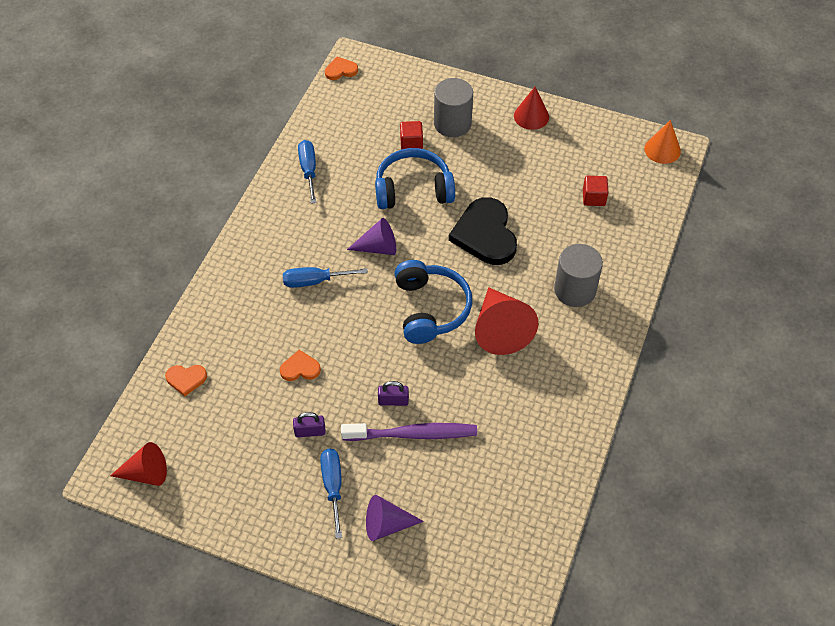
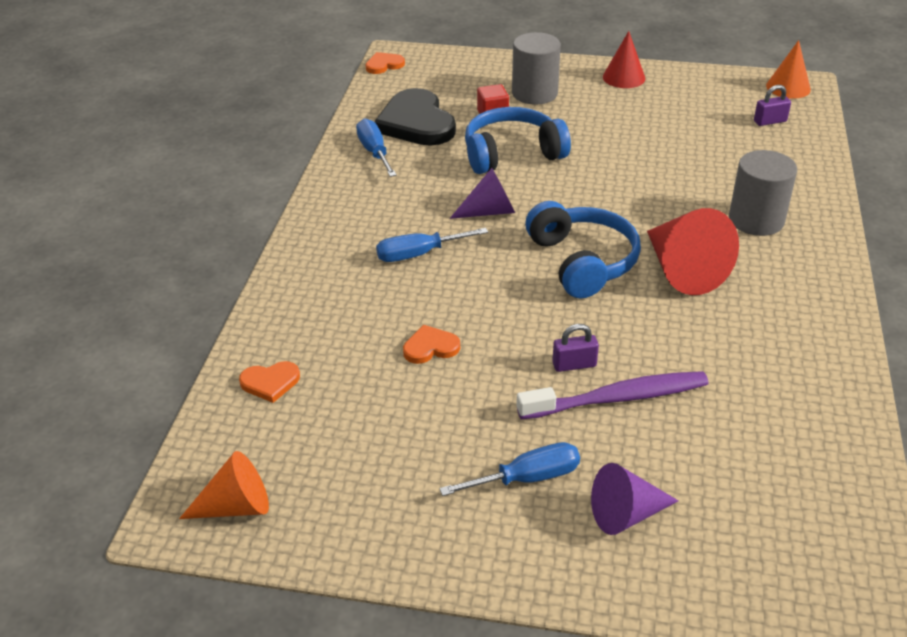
camera: 10 degrees left, 15 degrees down
(146, 473) = (236, 506): red cone -> orange cone
(310, 431) = (469, 417): purple padlock -> purple padlock (770, 121)
(333, 486) = (527, 478): blue screwdriver -> blue screwdriver turned 90 degrees clockwise
(485, 234) = (619, 183): black heart -> black heart (416, 123)
(593, 198) = (733, 135): red cube -> none

